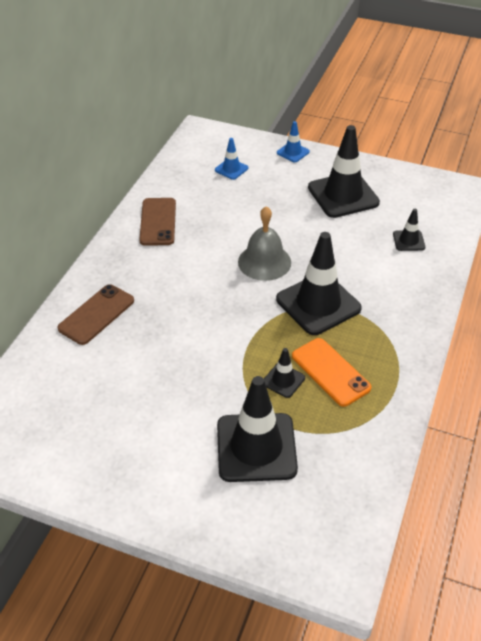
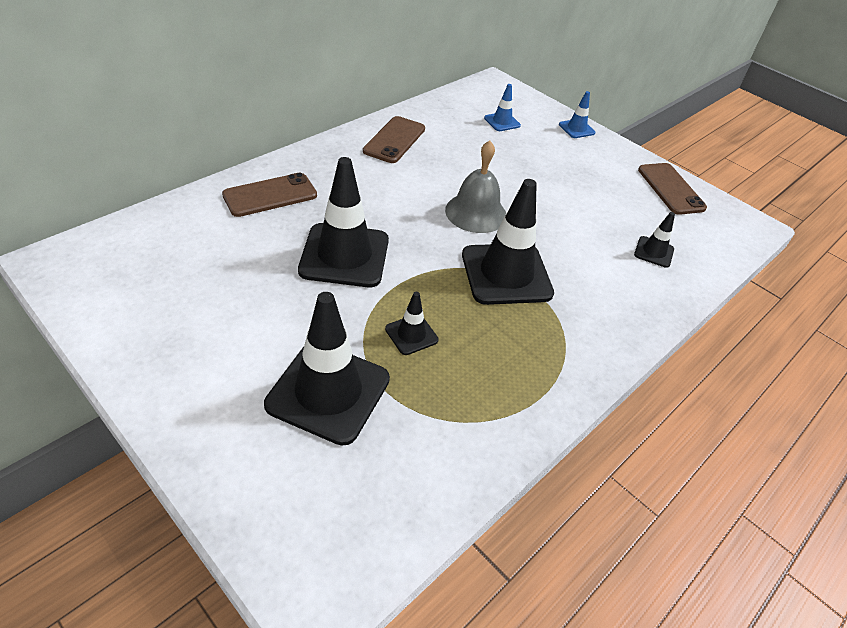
camera: 20 degrees right, 0 degrees up
(330, 372) = (471, 348): orange phone -> none
(343, 195) = (605, 183): black traffic cone -> black traffic cone (344, 255)
(392, 180) = (670, 189): none -> brown phone

